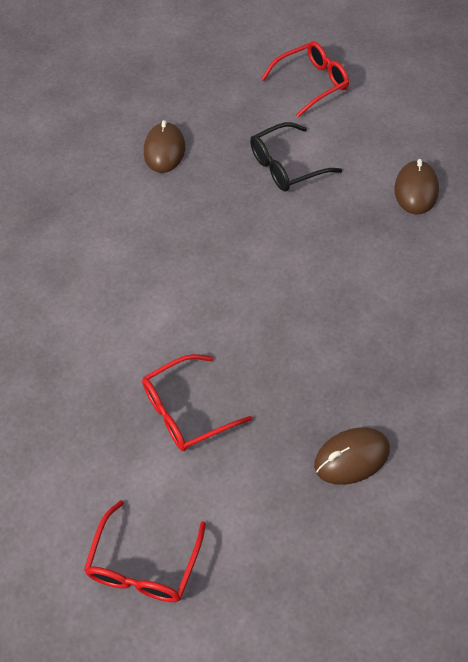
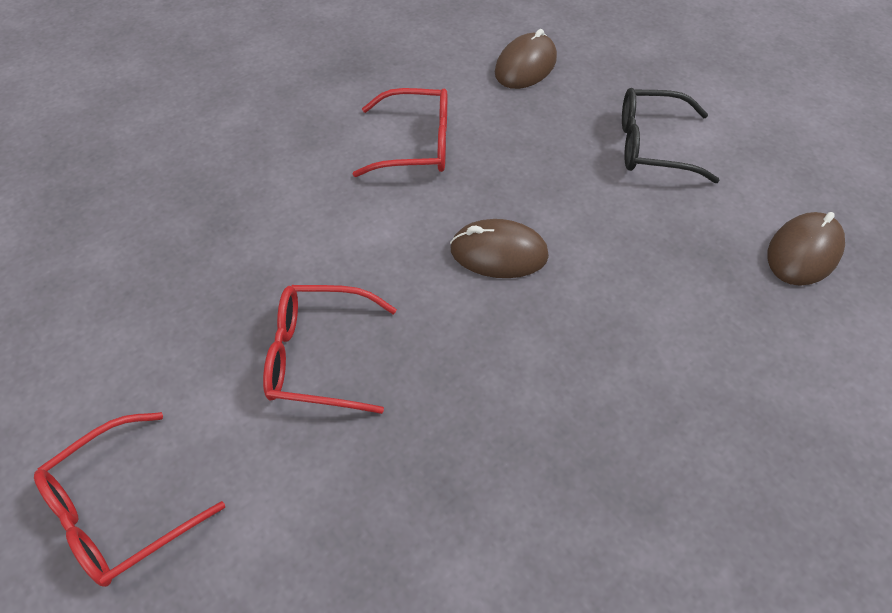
camera: 30 degrees right, 0 degrees up
(312, 83) = (751, 72): red glasses -> red glasses (416, 144)
(351, 457) = (466, 545): brown mouse -> brown mouse (498, 252)

